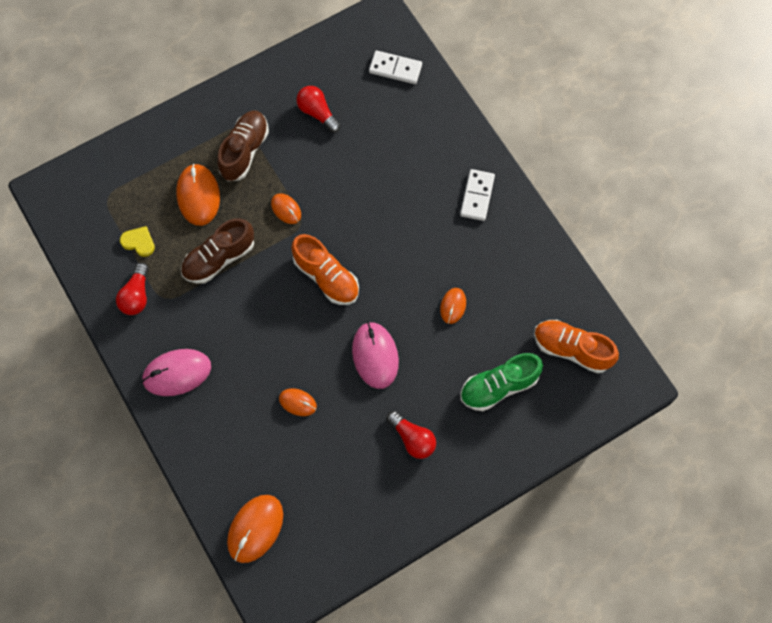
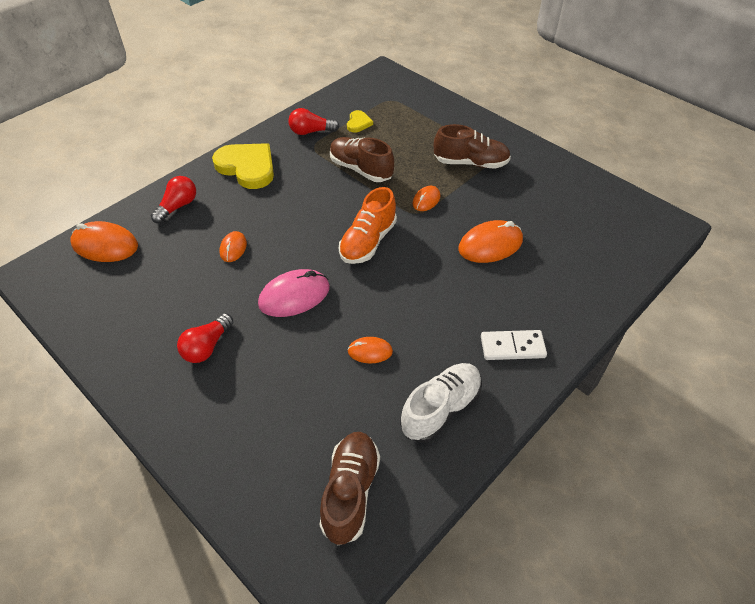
camera: 75 degrees right, 20 degrees down
(177, 373) = (247, 167): pink mouse -> yellow heart
(198, 196) = (414, 145): orange mouse -> orange mouse (490, 245)
(317, 113) = (536, 200): red light bulb -> red light bulb (178, 206)
(395, 69) = (620, 246): white domino -> none
(499, 386) = (283, 417): green shoe -> none
(520, 267) = (441, 409): none -> white shoe
(571, 349) = (350, 492): orange shoe -> brown shoe

